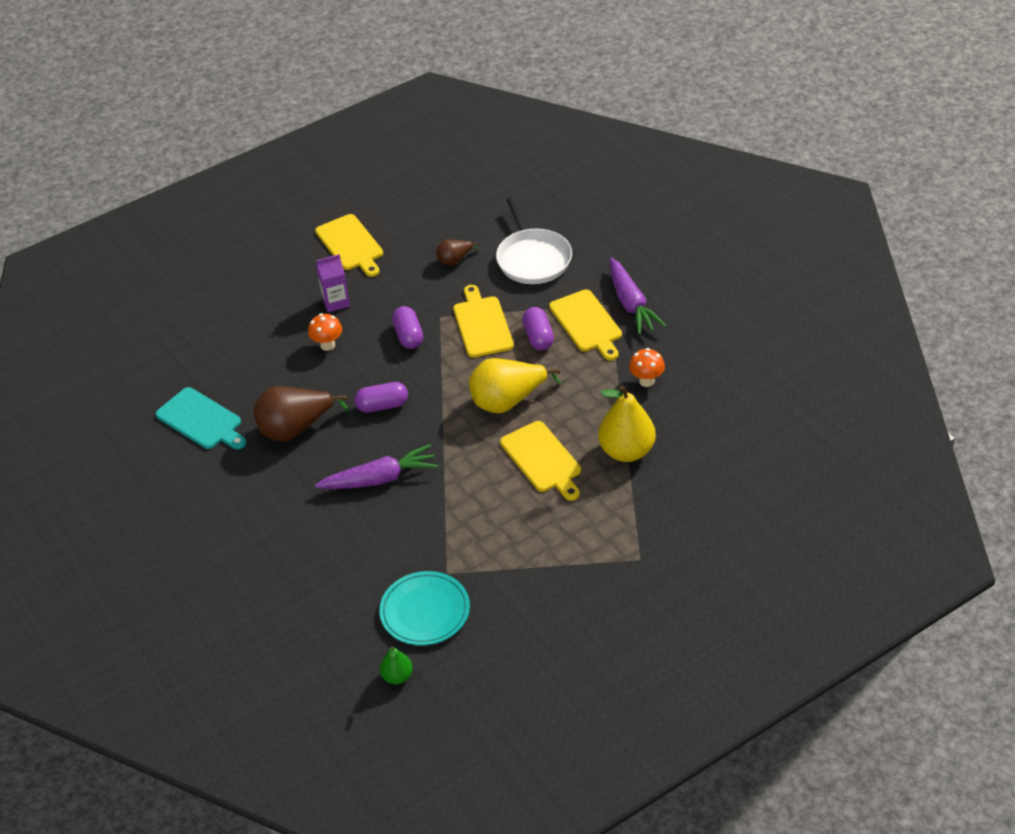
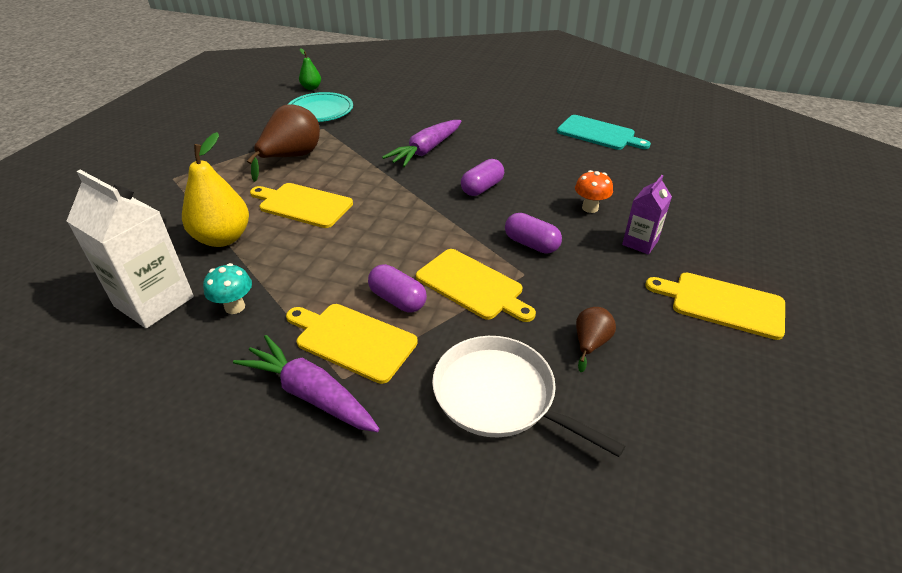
camera: 140 degrees right, 5 degrees down
(201, 420) = (598, 134): turquoise cutting board -> turquoise cutting board turned 150 degrees counterclockwise
(295, 429) = (527, 152): brown pear -> brown pear (291, 157)
(508, 401) = (374, 232): yellow pear -> none
(646, 381) = (235, 307): orange mushroom -> turquoise mushroom
(699, 411) = (154, 301): none -> white carton

